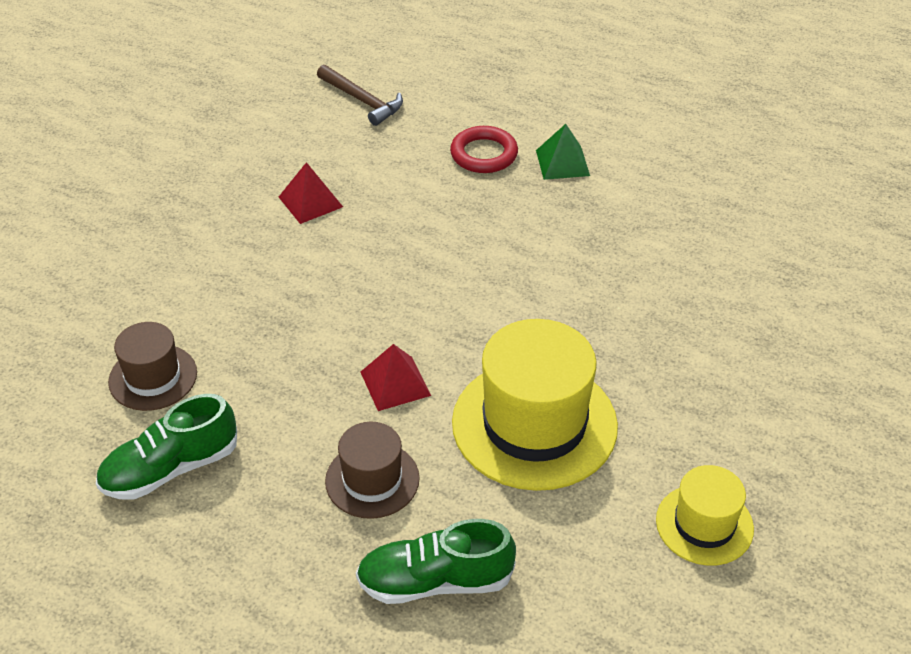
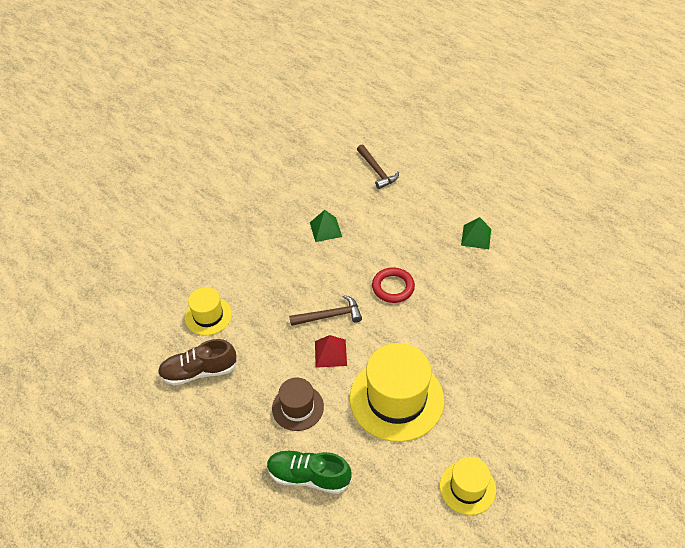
camera: 20 degrees right, 5 degrees up
(153, 377) = (208, 316): brown hat -> yellow hat
(170, 468) = (199, 371): green shoe -> brown shoe
(310, 201) = (325, 229): red pyramid -> green pyramid
(371, 328) = (330, 316): none -> brown hammer
(484, 154) = (432, 221): red ring -> red ring (393, 287)

